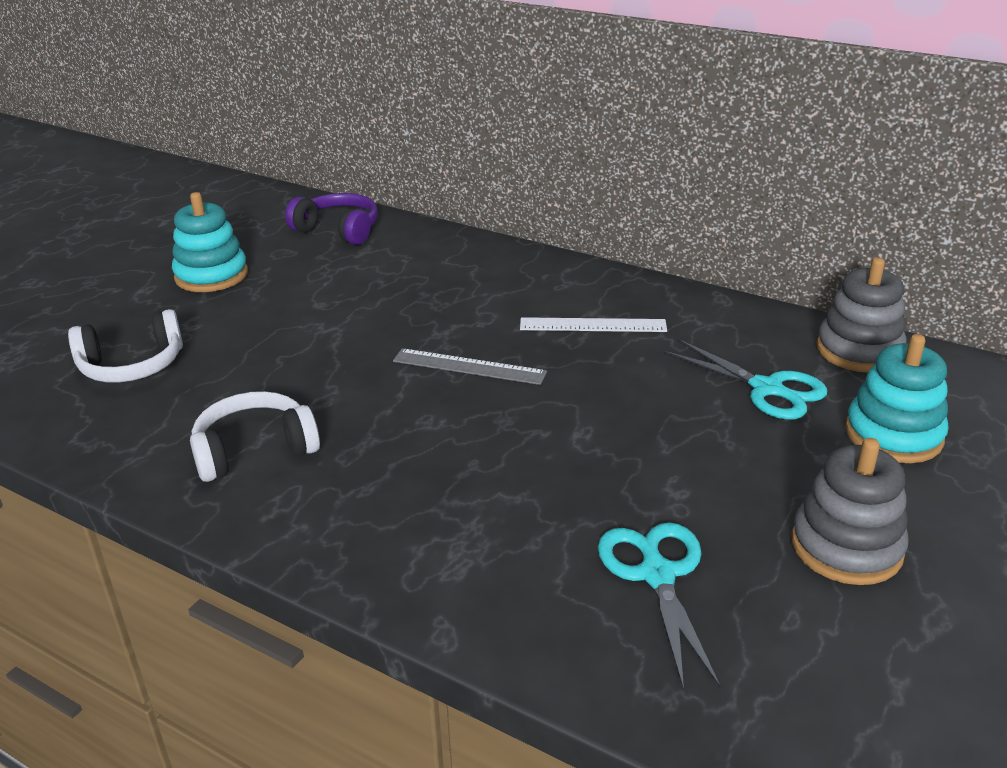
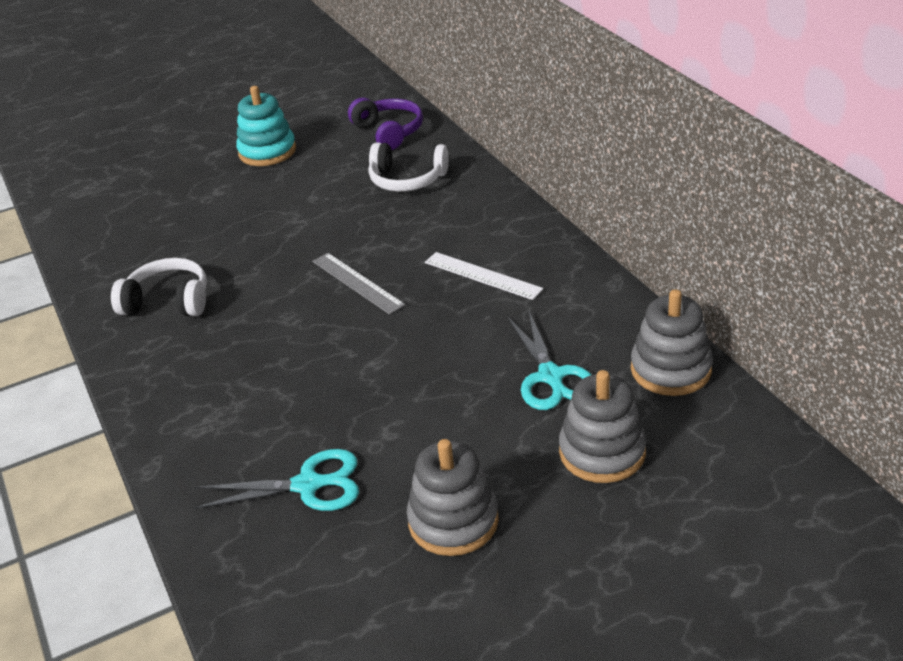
camera: 35 degrees right, 5 degrees up
(132, 366) = (158, 213): white headphones -> white headphones (407, 180)
(657, 575) = (308, 485): turquoise scissors -> turquoise scissors turned 60 degrees clockwise
(893, 435) = (602, 452): turquoise stacking toy -> grey stacking toy

